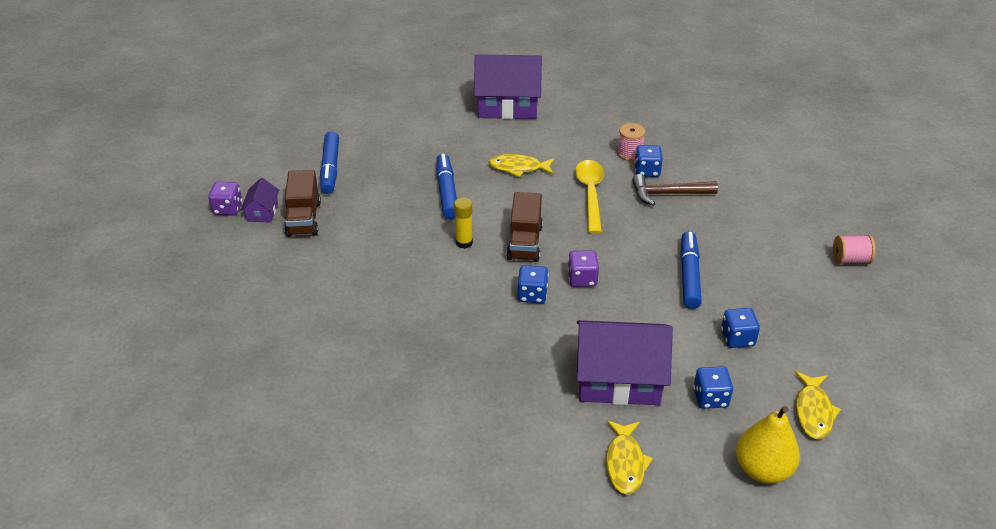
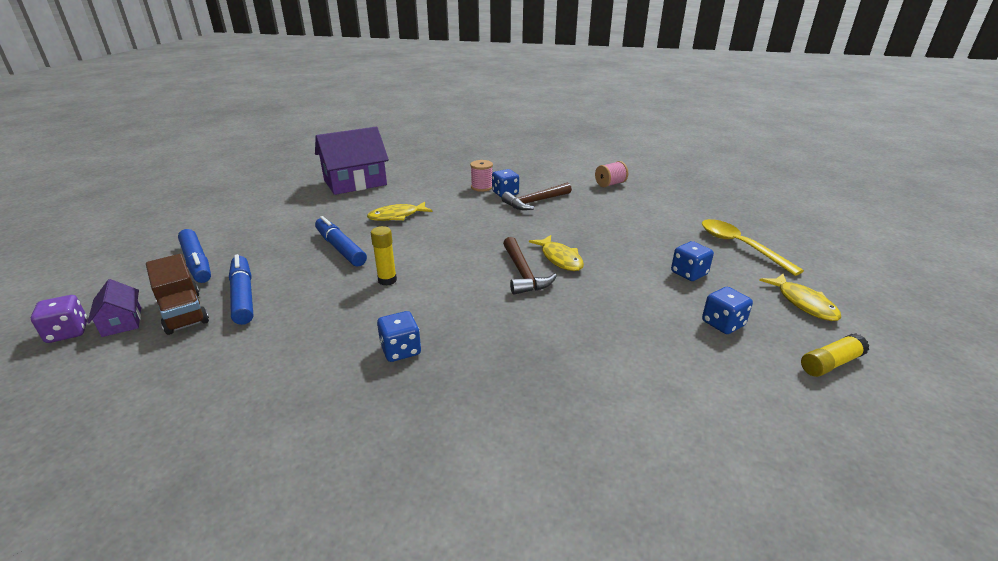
camera: 30 degrees left, 10 degrees down
(524, 242) = (447, 263): brown truck -> none
(532, 295) = (489, 299): blue dice -> blue dice (401, 350)
(582, 279) = (523, 273): purple dice -> brown hammer
(590, 194) = (474, 217): yellow spoon -> yellow spoon (739, 246)
(618, 379) = (634, 339): purple house -> none
(625, 463) = (723, 413): yellow fish -> yellow fish (560, 259)
(689, 275) = (606, 245): blue marker -> blue marker (243, 296)
(762, 469) = (830, 363): yellow pear -> yellow glue stick
(850, 260) = (699, 204): pink spool -> pink spool (610, 184)

